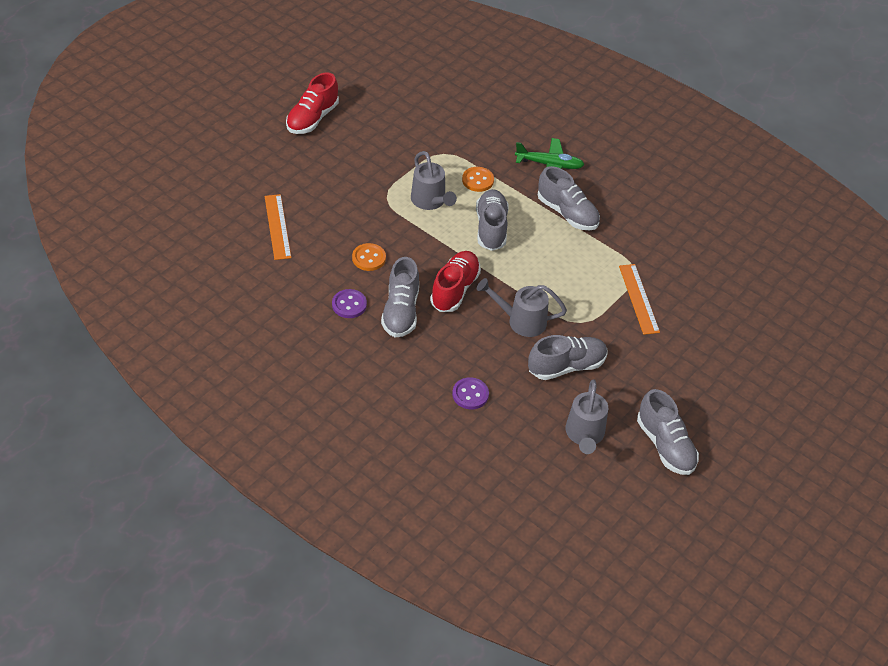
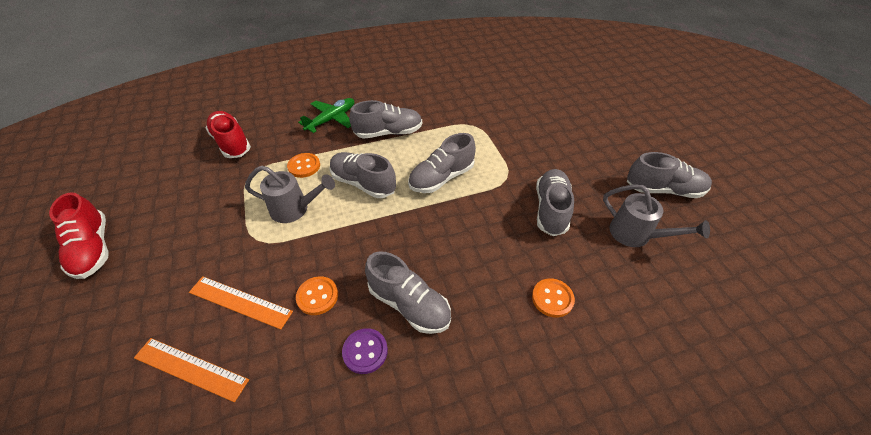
camera: 55 degrees left, 0 degrees up
(455, 289) = (413, 244): red shoe -> red shoe (231, 143)
(470, 394) = (552, 298): purple button -> orange button
(521, 321) = (482, 214): grey watering can -> none
(541, 276) = (441, 178): none -> grey shoe
(639, 299) = (503, 136): orange ruler -> orange ruler (240, 302)

